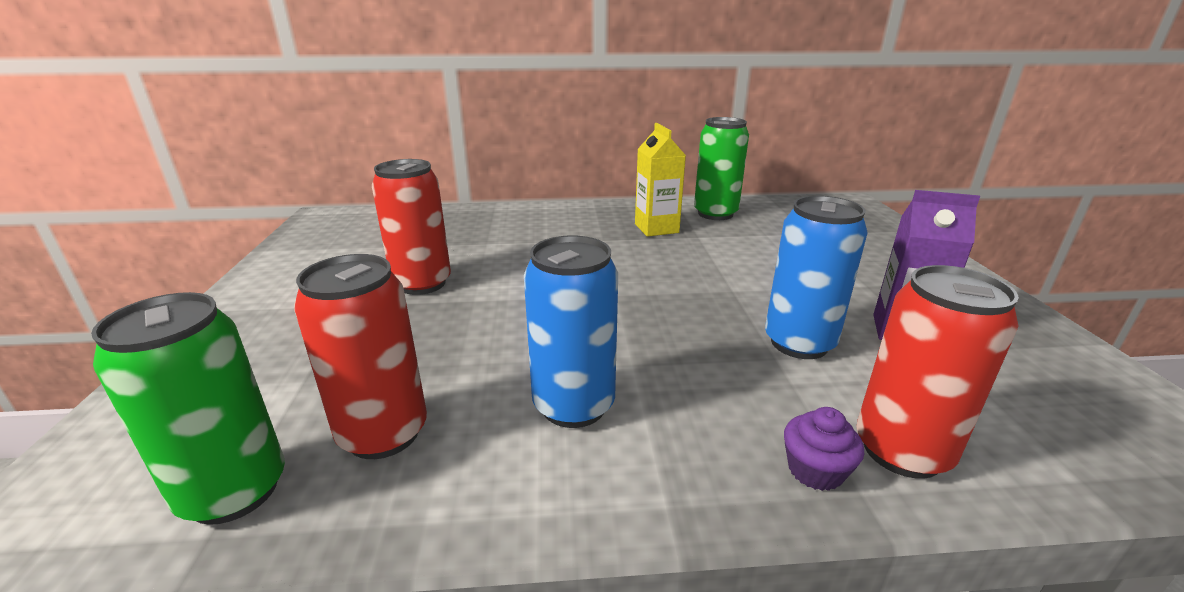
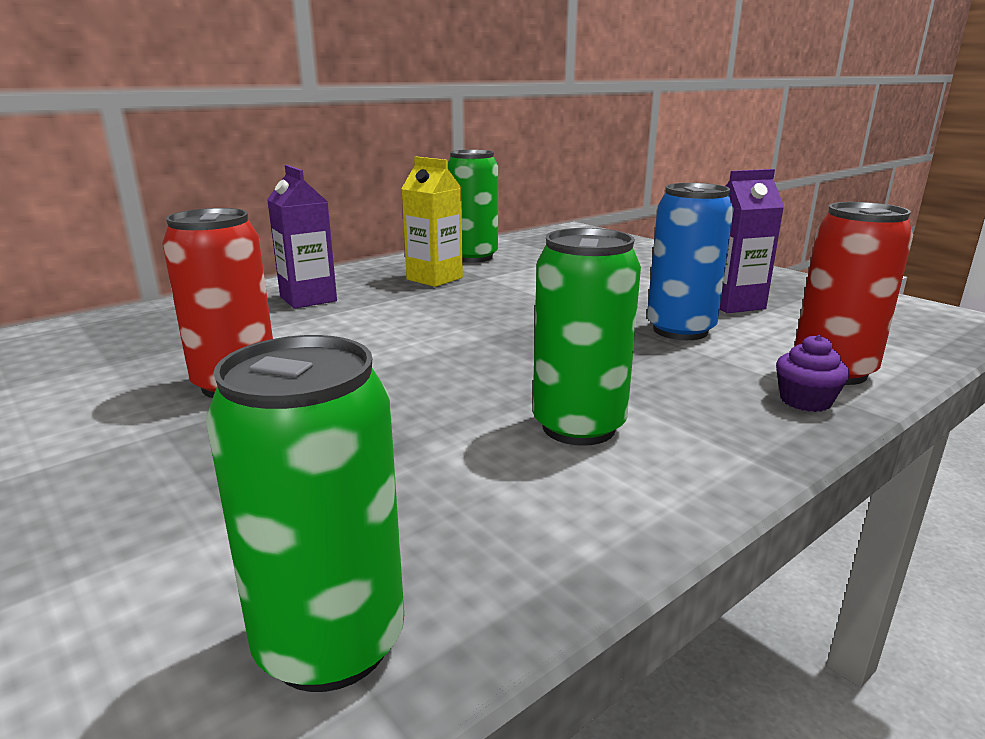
camera: 35 degrees left, 5 degrees down
(383, 434) = (427, 519): red can -> none
(547, 225) = (308, 299): none -> purple carton
(573, 405) = (578, 427): blue can -> green can

